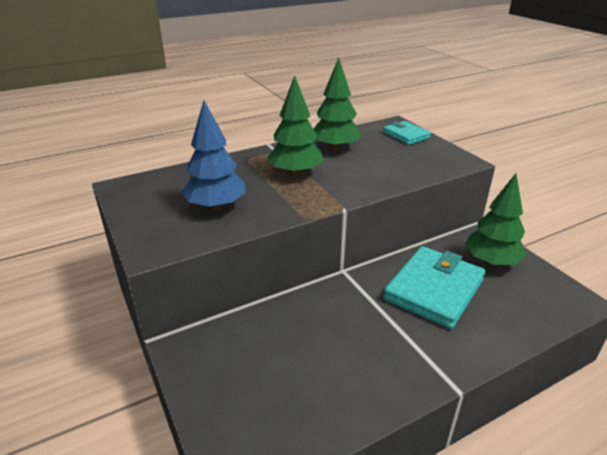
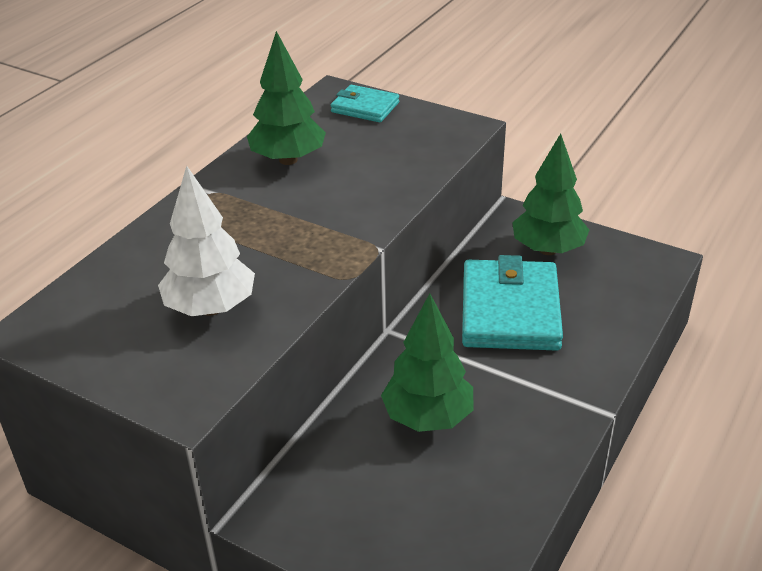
camera: 30 degrees left, 5 degrees up
(216, 207) = (210, 308): blue tree -> white tree
(295, 173) = (270, 218): green tree -> green tree (428, 417)

